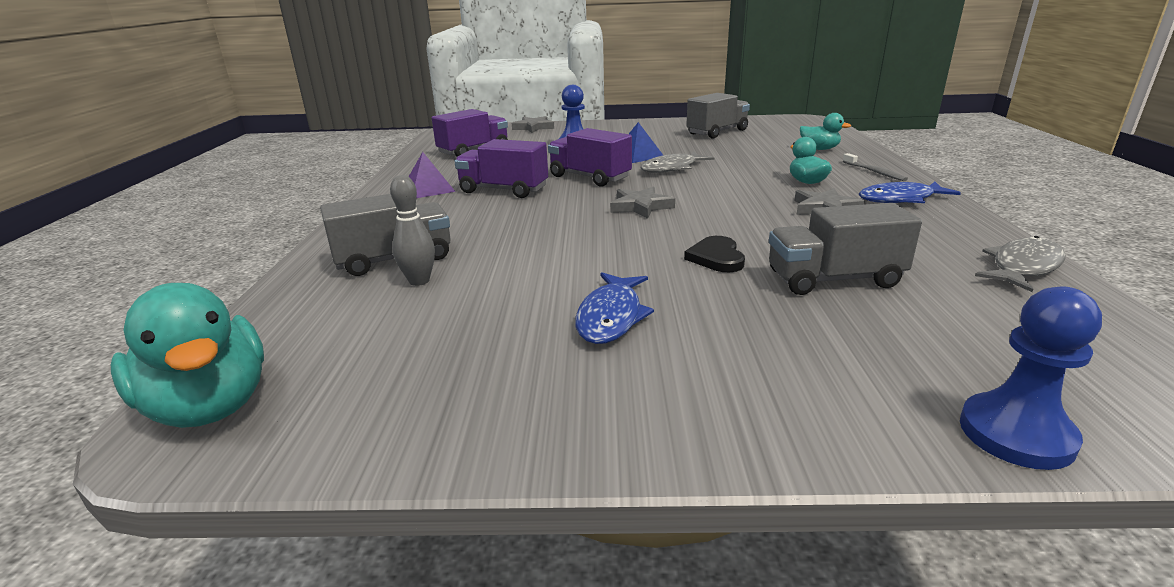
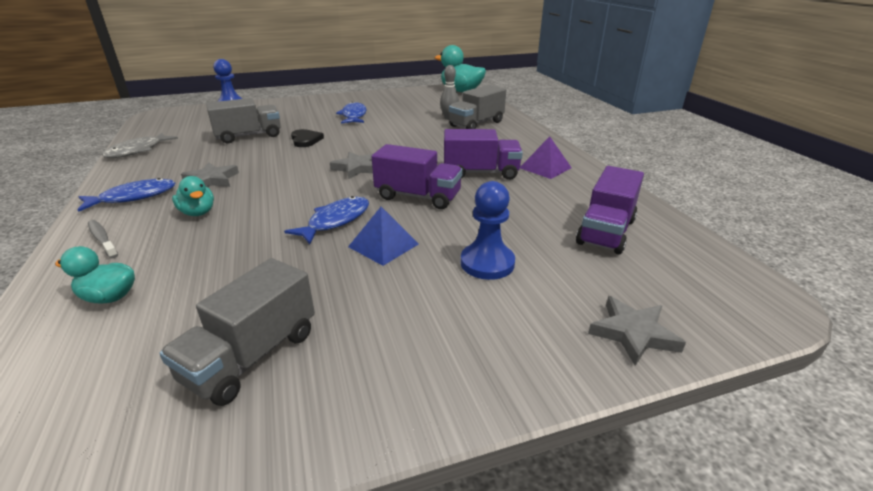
camera: 160 degrees right, 5 degrees up
(672, 168) = (336, 221): grey fish -> blue fish

